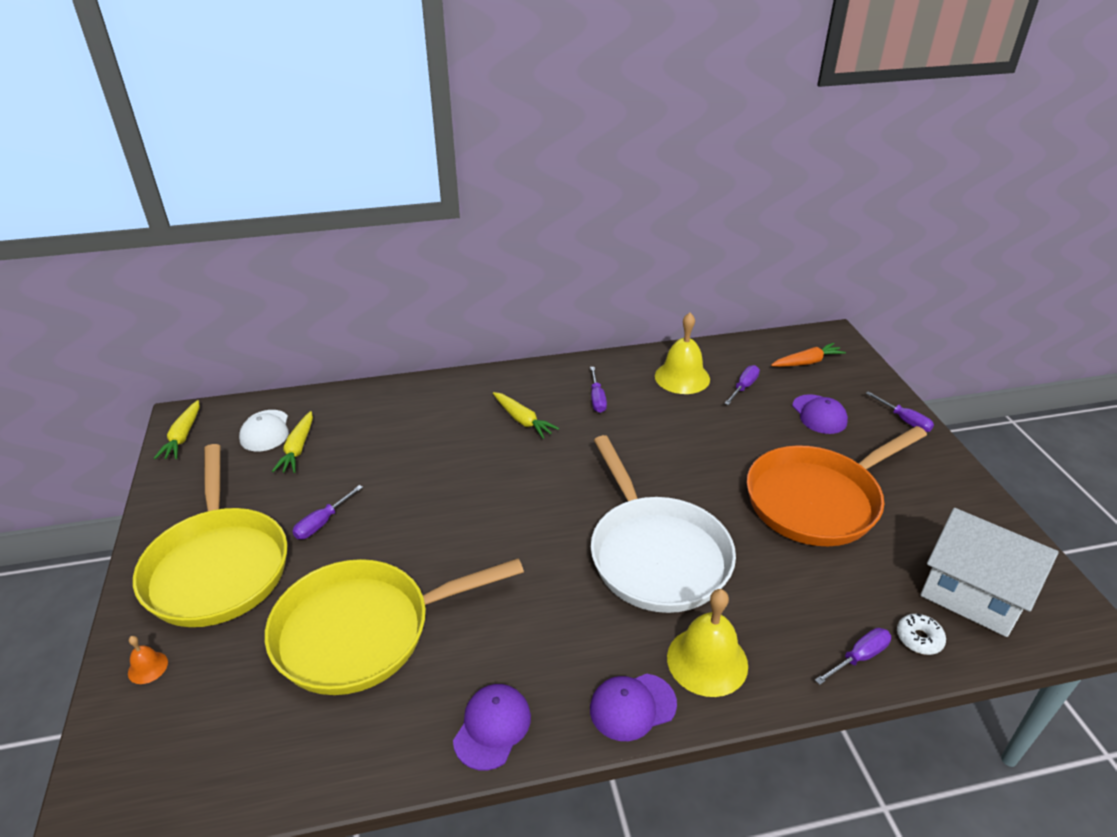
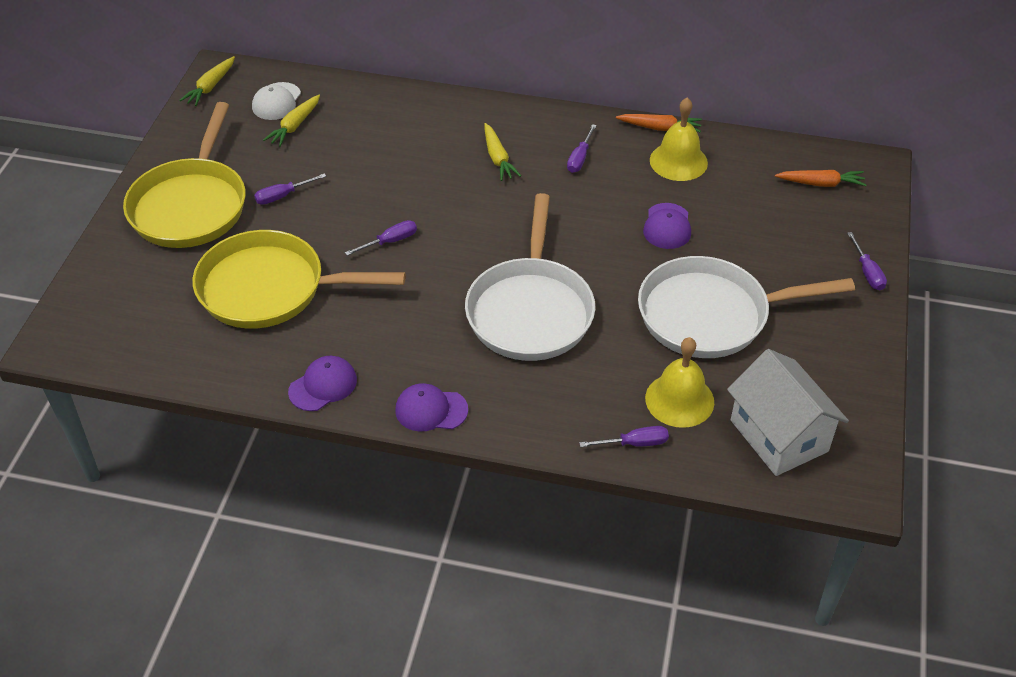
camera: 25 degrees right, 10 degrees up
(148, 667) = (115, 262): orange bell -> none
(645, 355) = (660, 128): none -> orange carrot
(707, 661) = (510, 401): yellow bell -> yellow bell (679, 400)
(743, 387) = (732, 189): purple screwdriver -> purple screwdriver (390, 241)
(818, 500) = (711, 315): orange pan -> white pan
(819, 414) = (784, 239): purple cap -> purple cap (667, 226)
(919, 638) = (697, 449): white donut -> none

